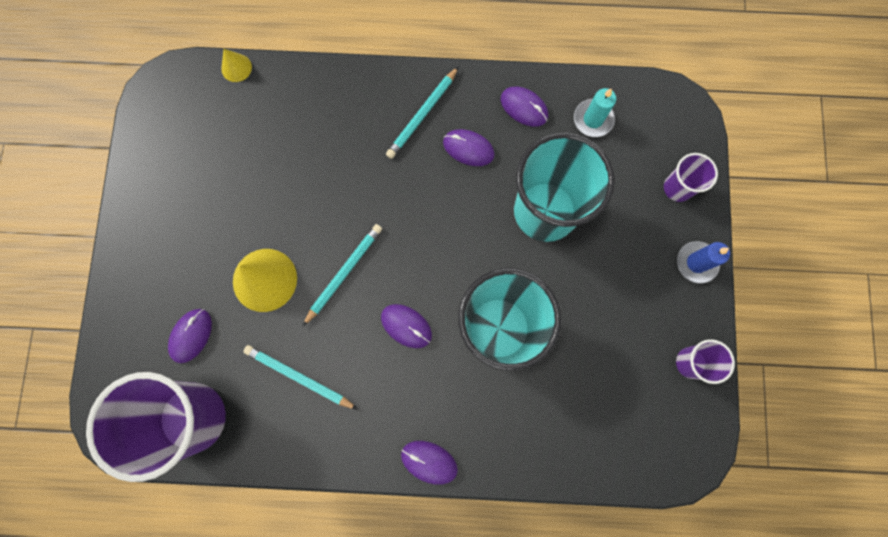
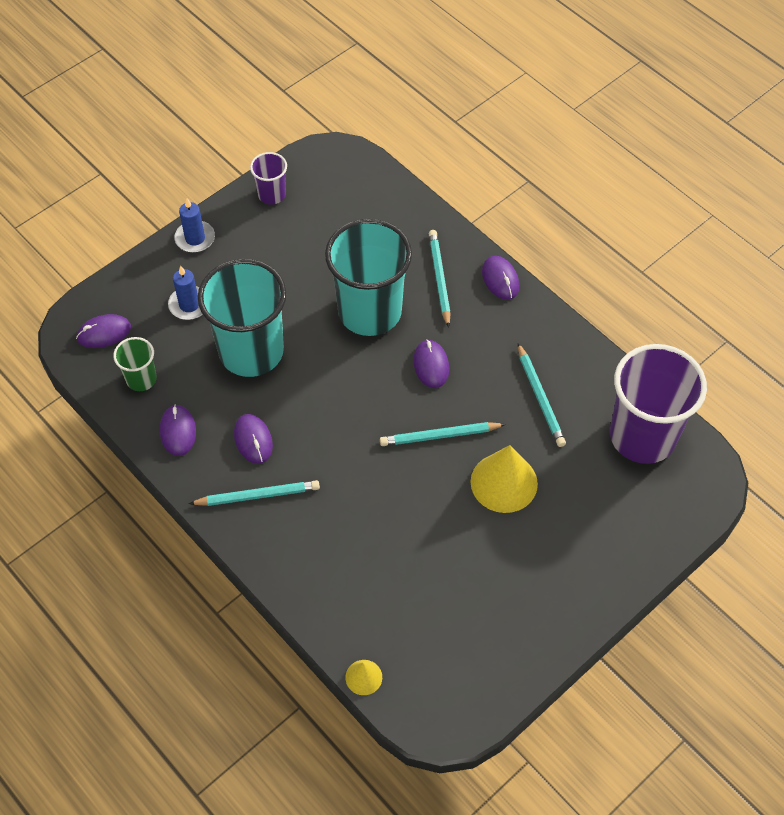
camera: 135 degrees left, 20 degrees down
(191, 335) = (596, 491): purple mouse -> purple mouse (104, 333)
(477, 413) = (439, 278): none -> turquoise pencil
(593, 119) = (141, 379): turquoise candle -> green cup
(631, 204) = (189, 305): none -> blue candle
(677, 188) = (146, 288): purple cup -> none

